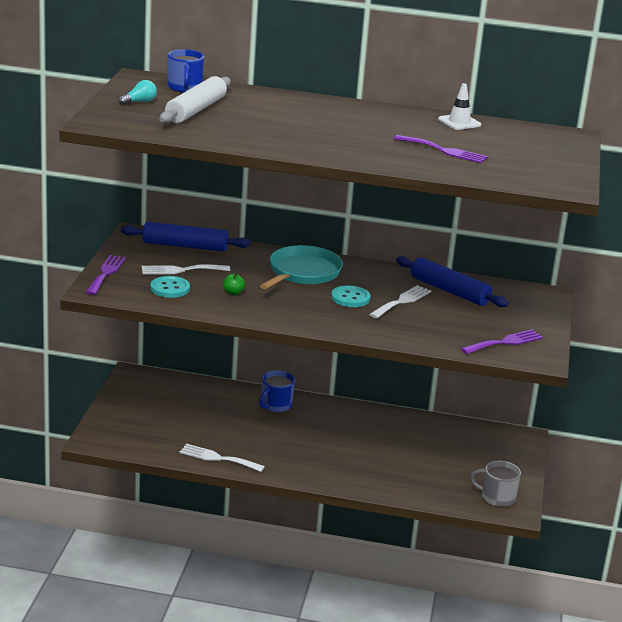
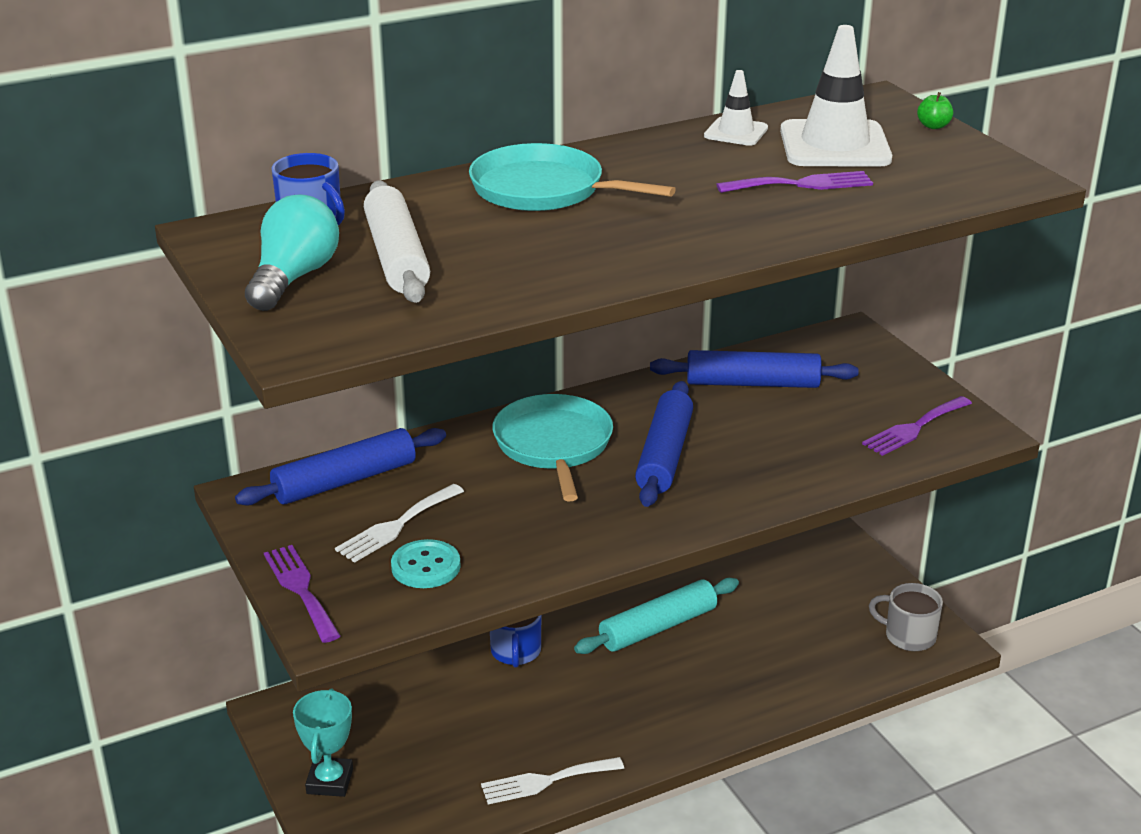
camera: 35 degrees left, 5 degrees up
(122, 410) = (330, 781): none -> turquoise trophy
(139, 102) = (293, 278): turquoise light bulb -> turquoise light bulb, size x1.88
(233, 293) = (516, 527): green apple -> green apple (933, 126)
(312, 111) = (544, 190): none -> turquoise pan
(350, 298) = (664, 455): turquoise button -> blue rolling pin
(362, 429) = (657, 627): none -> turquoise rolling pin
(402, 301) = (726, 428): white fork -> none
(497, 497) = (908, 636): grey mug -> grey mug turned 45 degrees clockwise
(500, 143) = (835, 145): none -> white traffic cone
(505, 342) = (914, 428): purple fork -> purple fork turned 150 degrees counterclockwise

